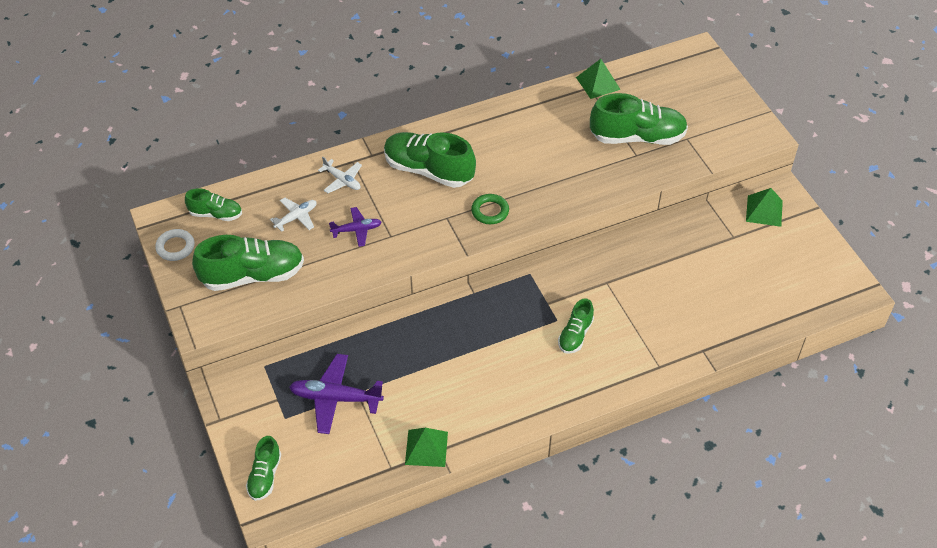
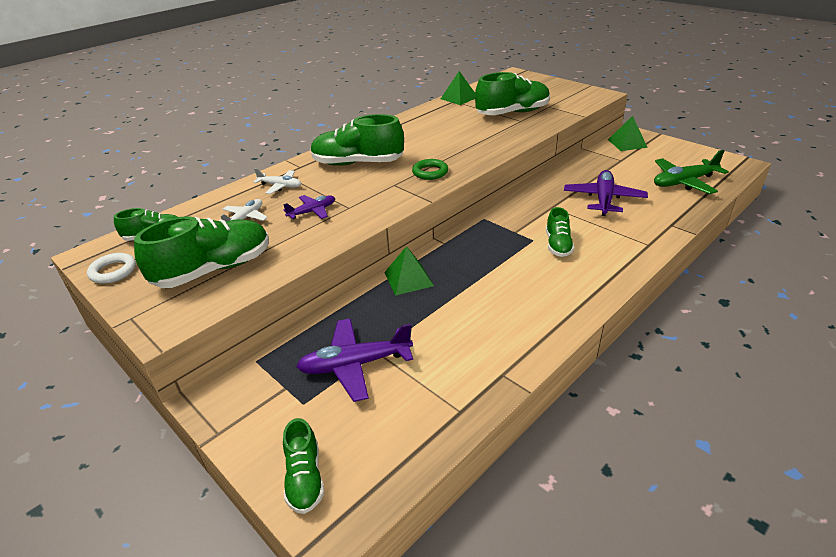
camera: 20 degrees left, 15 degrees down
(426, 448) = (487, 377): green pyramid -> green pyramid (408, 279)
(665, 291) = (603, 199): none -> purple plane
(769, 297) = (684, 182): none -> green plane

